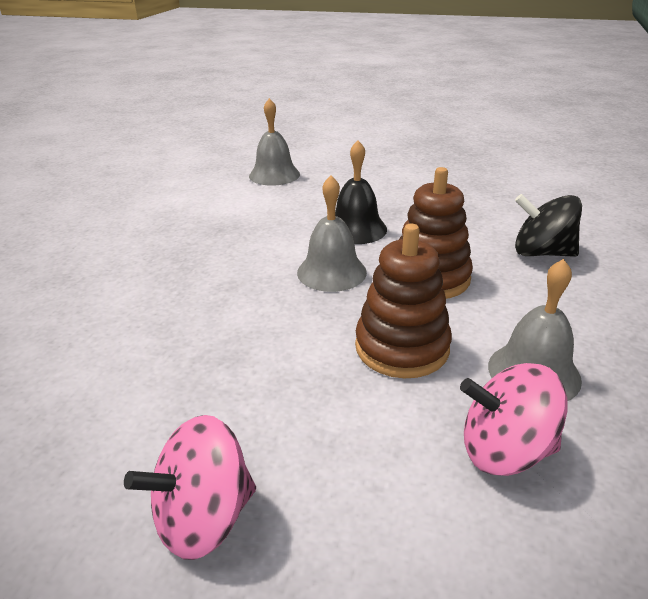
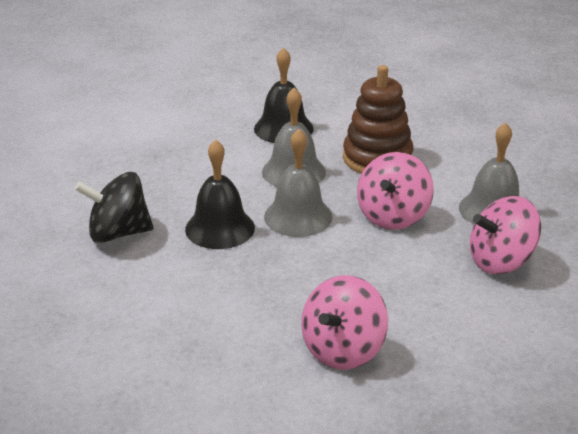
camera: 25 degrees left, 0 degrees up
(209, 312) = (220, 228): none -> black bell
(274, 175) = (155, 87): grey bell -> grey bell (298, 216)
(402, 347) = (393, 216): brown stacking toy -> pink spinning top
(541, 253) = (450, 118): black spinning top -> black spinning top (118, 233)

